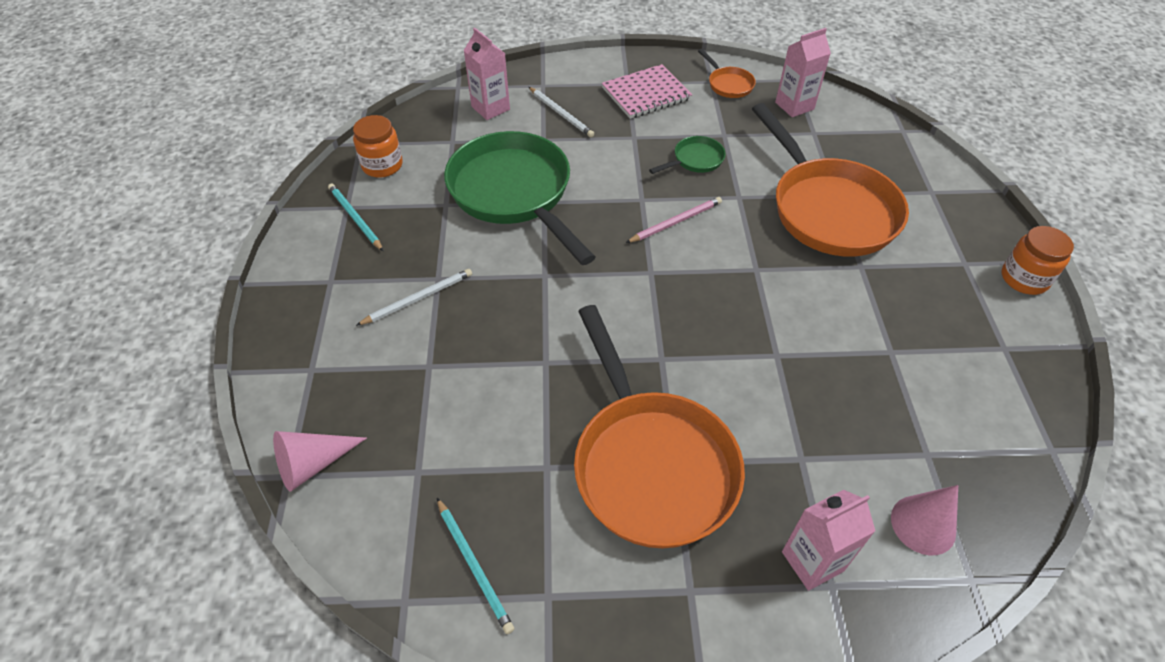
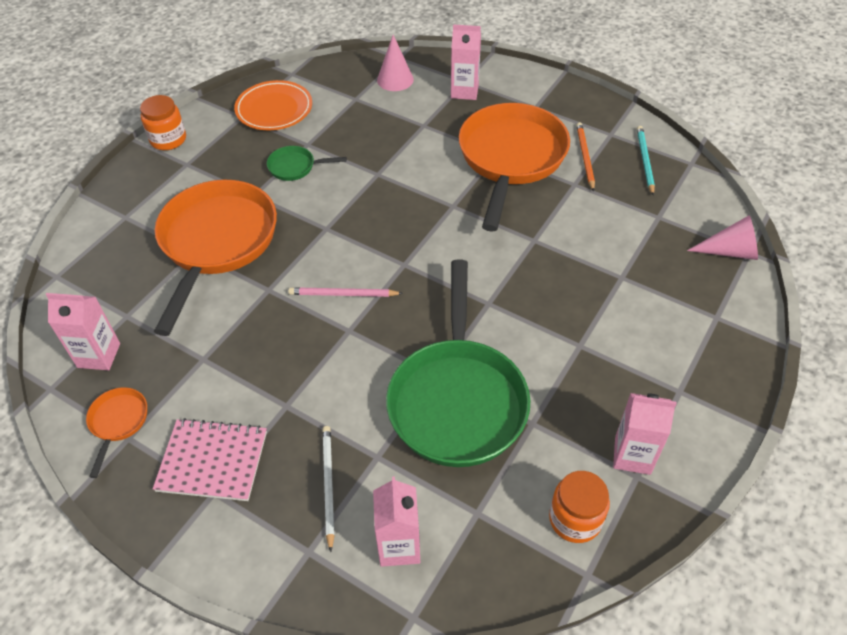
camera: 145 degrees left, 0 degrees up
(355, 218) = (632, 455): turquoise pencil -> pink carton
(418, 298) = (605, 334): white pencil -> none
(559, 524) = (585, 157): none -> orange pencil
(695, 160) = (261, 345): green pan -> green pan (295, 167)
(988, 378) = (274, 109): none -> orange plate

